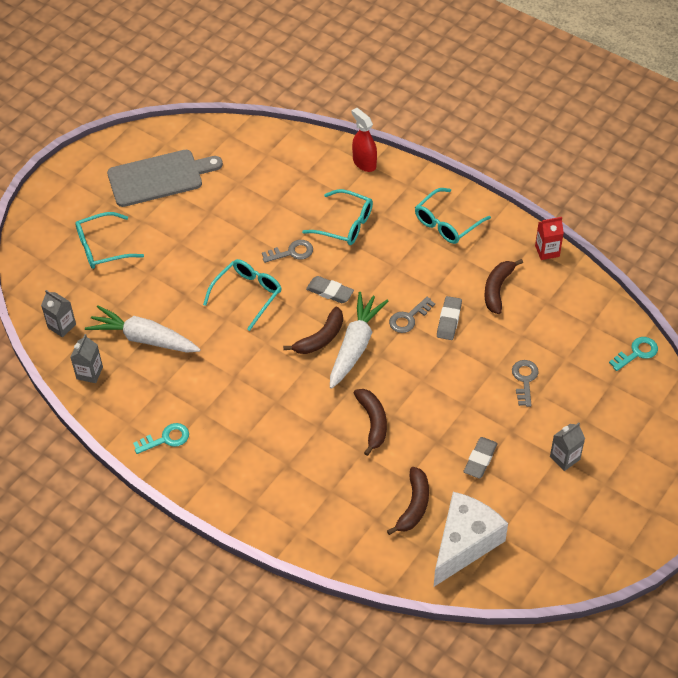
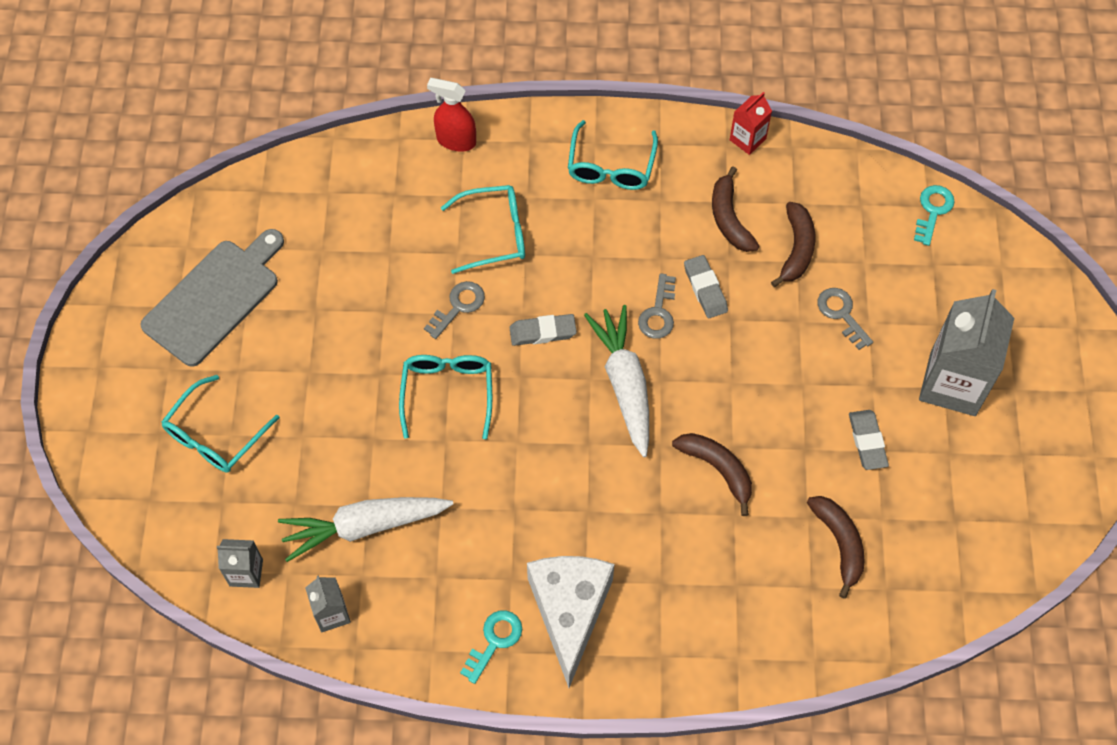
camera: 35 degrees left, 10 degrees up
(320, 338) = (577, 398): brown banana -> brown banana (796, 249)
(464, 543) = (927, 554): white cheese -> white cheese (570, 612)
(564, 458) = (952, 384): grey carton -> grey carton, size x2.03

